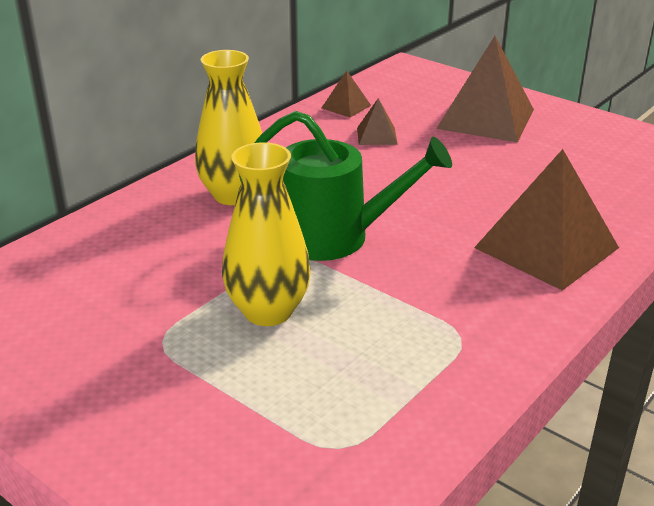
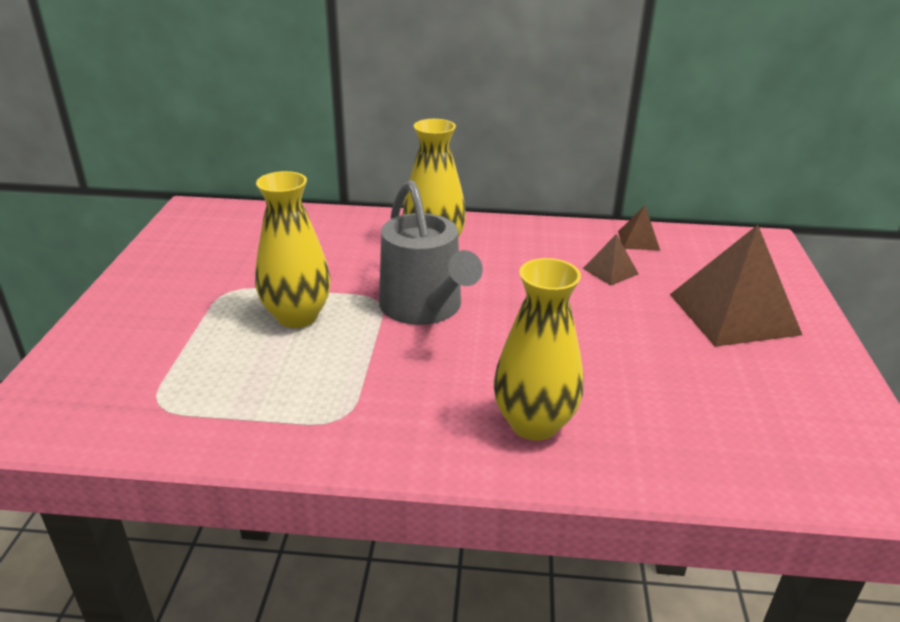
camera: 55 degrees right, 0 degrees up
(334, 236) = (424, 307): green watering can -> grey watering can
(546, 247) = (534, 424): brown pyramid -> yellow vase

